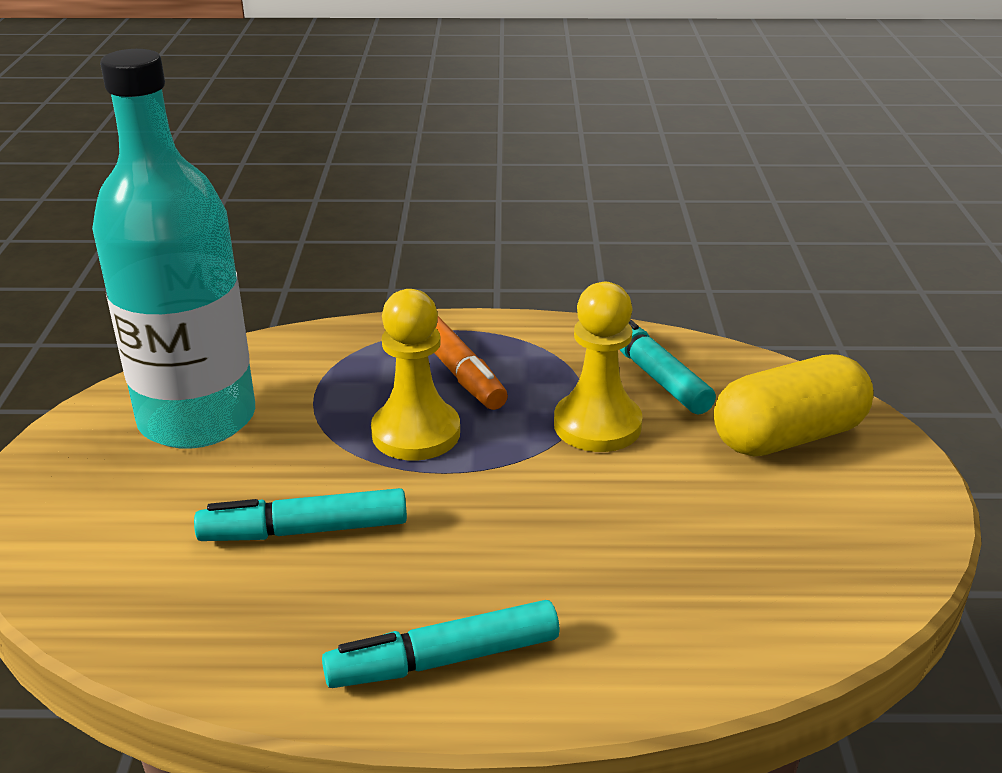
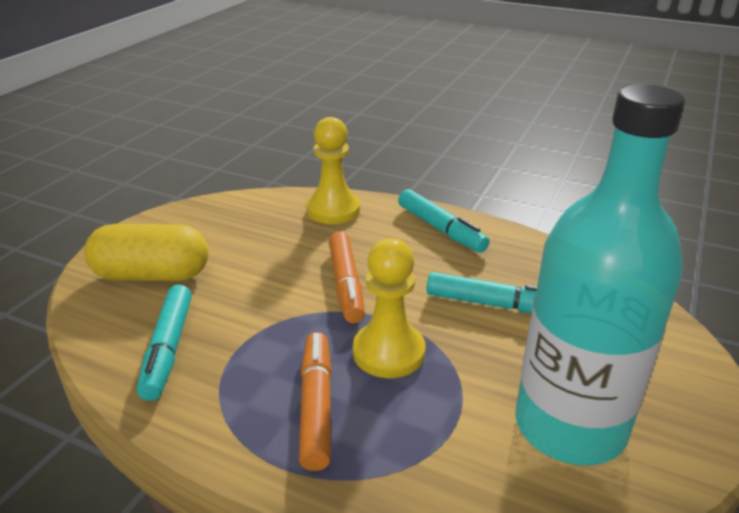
camera: 155 degrees left, 0 degrees up
(443, 659) = (440, 229): turquoise marker -> turquoise marker turned 45 degrees clockwise
(528, 499) = (346, 284): none -> orange marker
(597, 425) = (256, 318): yellow pawn -> yellow pawn (333, 210)

